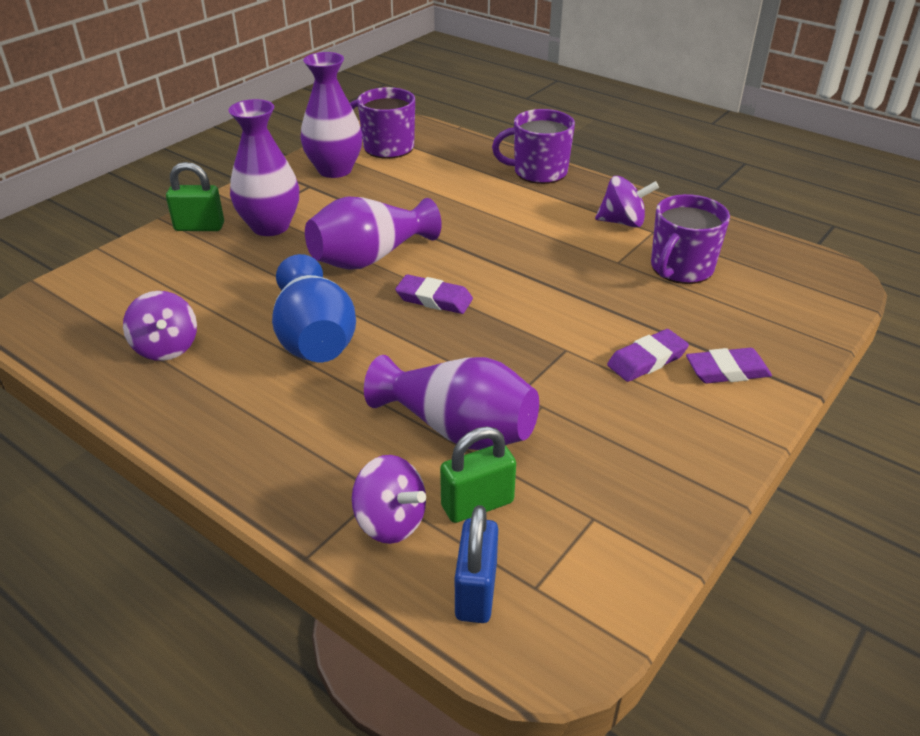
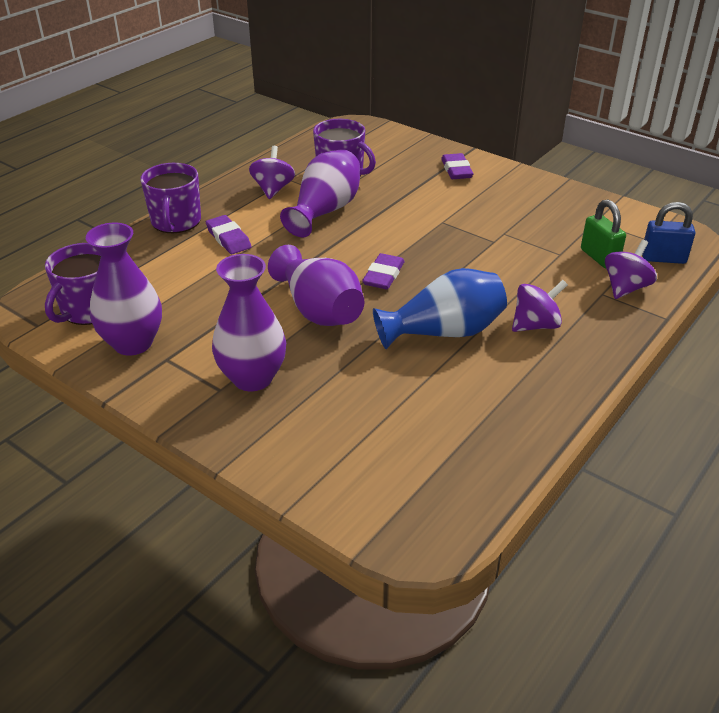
camera: 90 degrees left, 0 degrees up
(166, 348) = (468, 418): purple spinning top -> purple spinning top (535, 325)
(199, 227) = (246, 432): green padlock -> none
(458, 429) = (535, 264): purple vase -> purple vase (325, 211)
(647, 360) = (450, 194): purple eraser -> purple eraser (228, 238)

